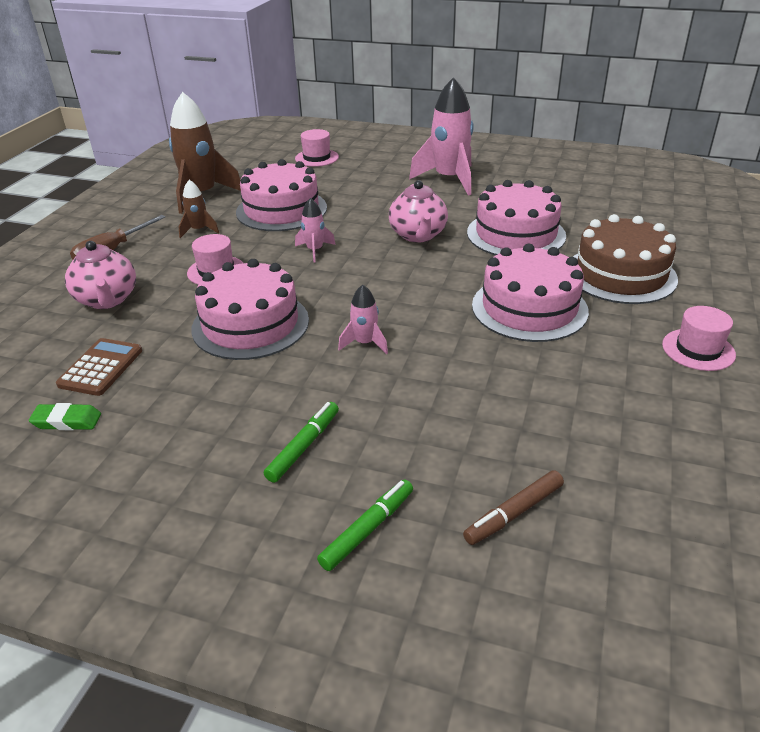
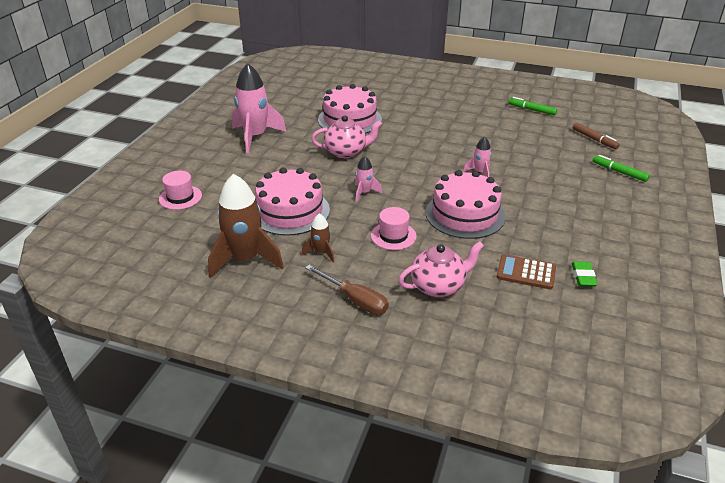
camera: 90 degrees left, 0 degrees up
(303, 446) = (574, 190): green marker -> green marker (531, 110)
(529, 308) = (437, 123): pink cake -> none
(620, 274) = (401, 96): brown cake -> none
(698, 349) = (470, 88): pink hat -> none

